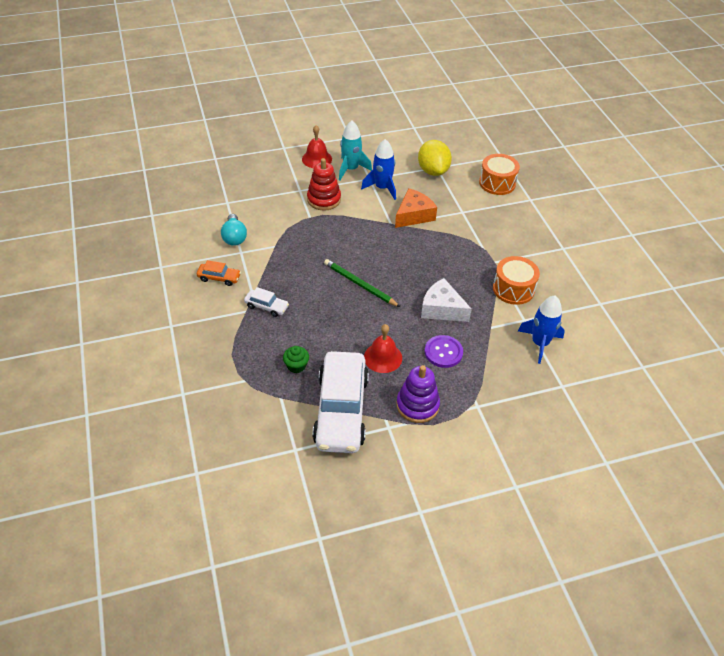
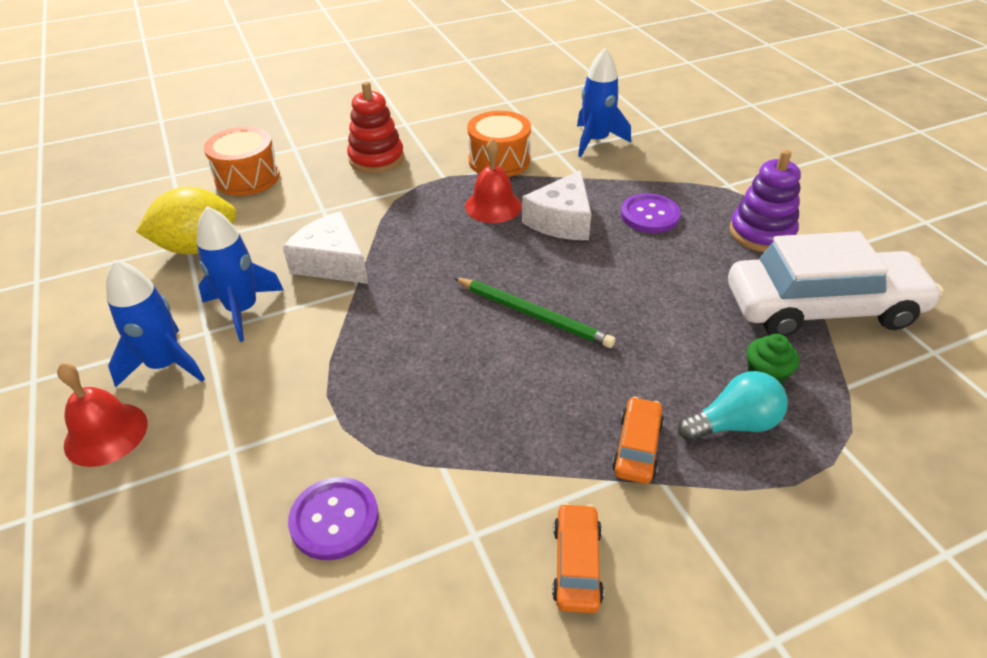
camera: 95 degrees left, 5 degrees down
(234, 237) = (419, 562): turquoise light bulb -> turquoise light bulb (733, 424)
(259, 217) = (334, 519): none -> purple button
(266, 306) = (637, 447): white car -> orange car
(324, 199) = (273, 399): red stacking toy -> red stacking toy (376, 159)
(351, 169) = (165, 365): turquoise rocket -> blue rocket
(360, 285) = (533, 314): green pencil -> green pencil turned 90 degrees counterclockwise
(383, 357) = (690, 273): red bell -> red bell (493, 206)
(414, 215) = (332, 262): orange cheese -> white cheese

